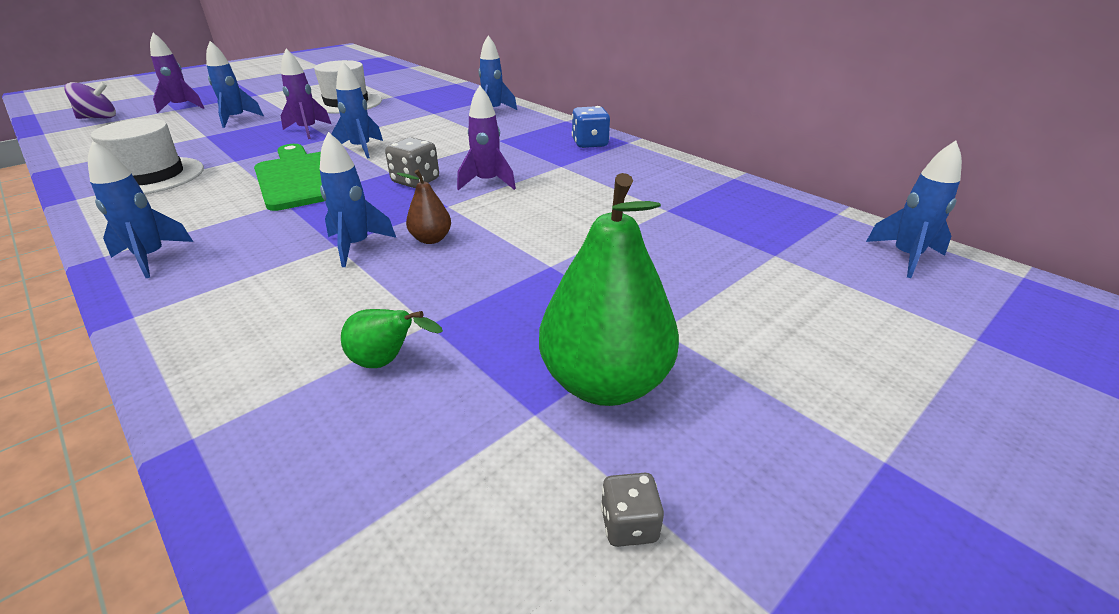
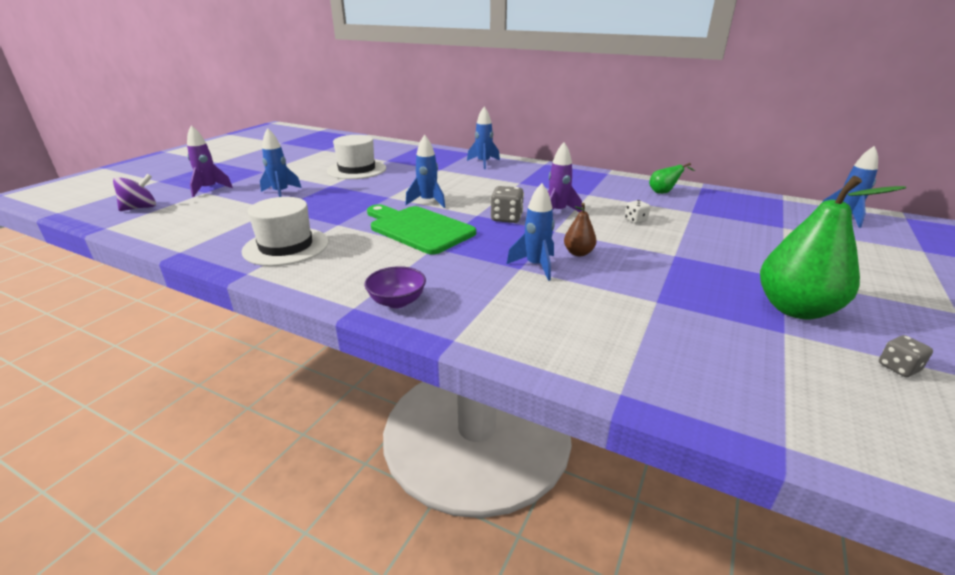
camera: 20 degrees left, 5 degrees down
(151, 258) = (397, 301): blue rocket -> purple bowl
(308, 130) = (360, 194): purple rocket -> none
(387, 362) = (667, 326): green pear -> green pear (664, 192)
(570, 209) = (635, 220): none -> white dice
(589, 143) = (585, 177): blue dice -> none

